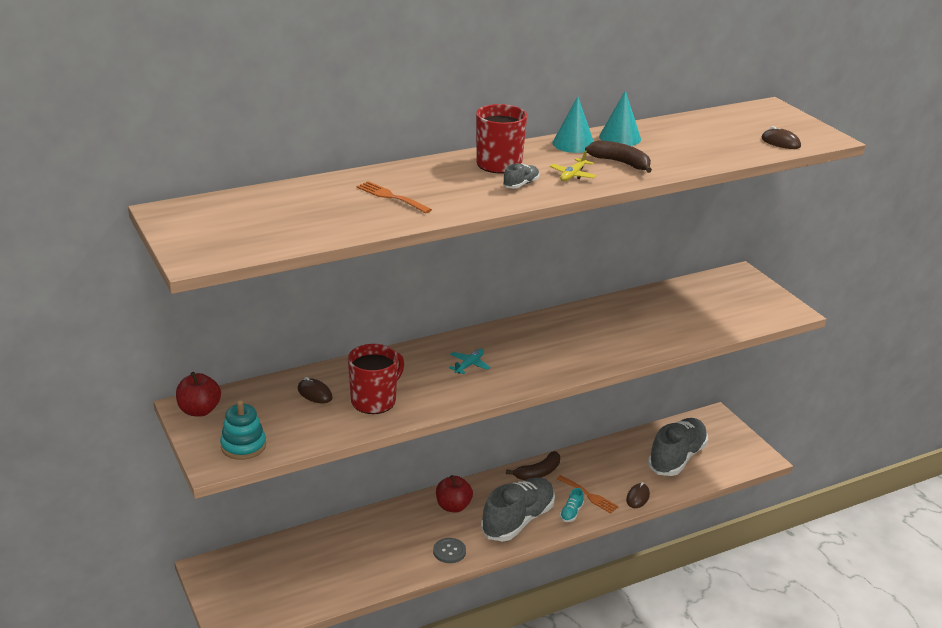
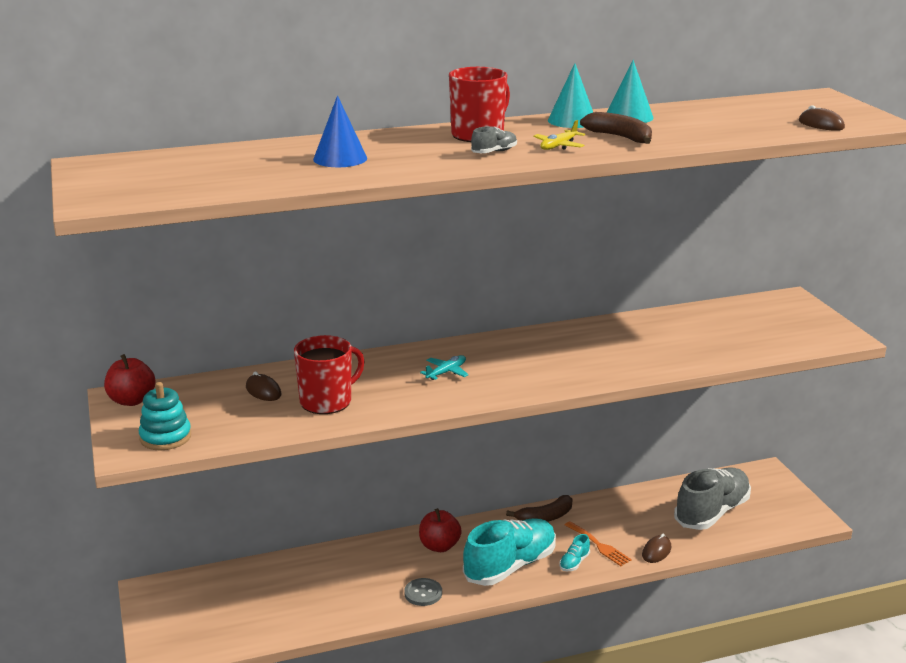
camera: 10 degrees right, 5 degrees down
(391, 197) = (340, 158): orange fork -> blue cone
(518, 520) = (510, 566): grey shoe -> turquoise shoe

